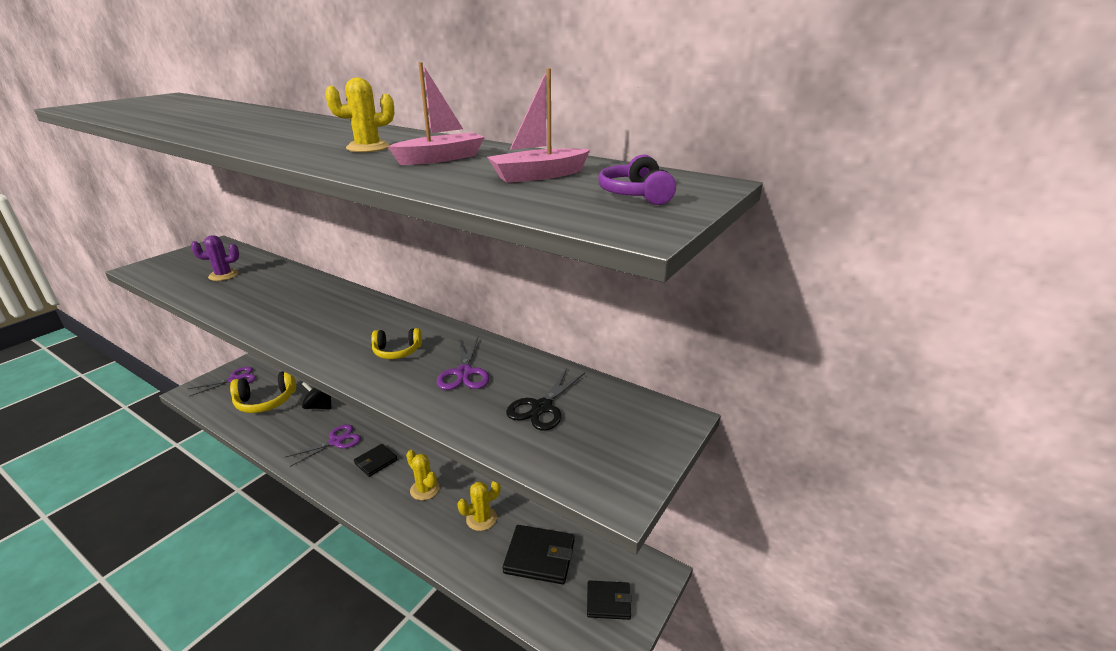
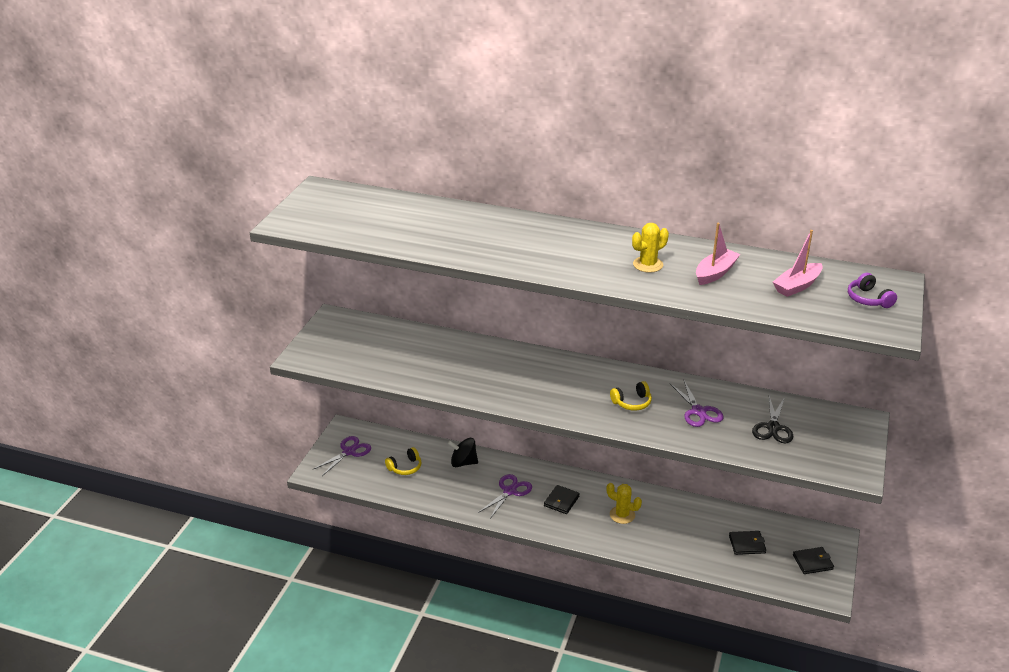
camera: 15 degrees left, 5 degrees up
(223, 275) = (394, 353): purple cactus -> none
(266, 401) = (405, 467): yellow headphones -> yellow headphones, size x0.57
(481, 519) = (684, 527): yellow cactus -> none
(539, 557) = (747, 544): black wallet -> black wallet, size x0.64

